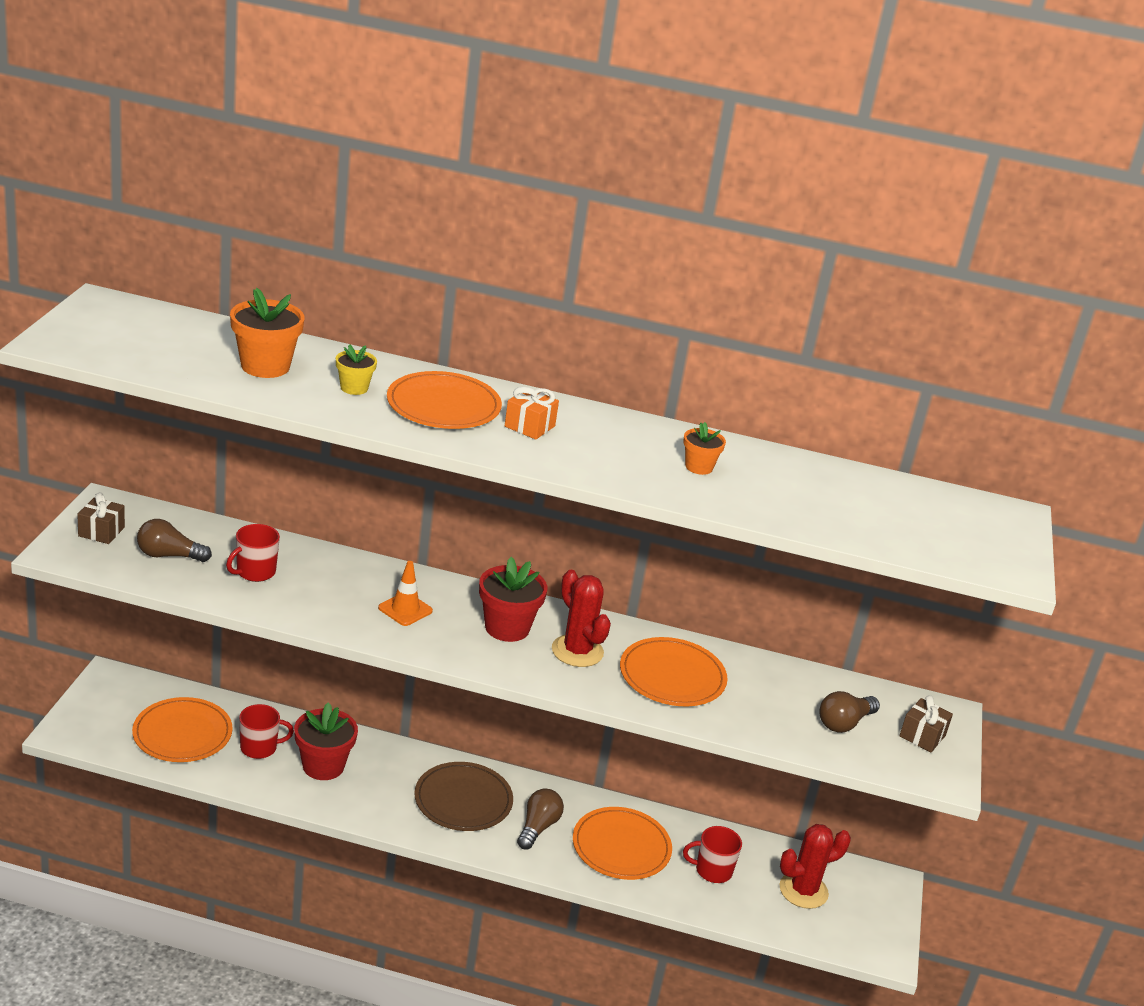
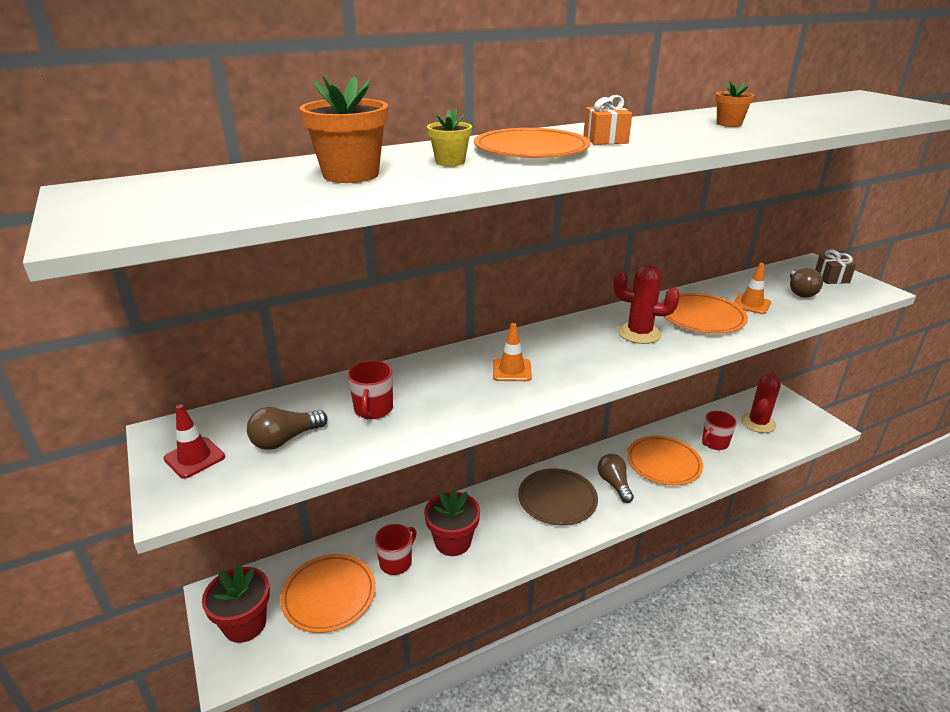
camera: 35 degrees left, 0 degrees up
(101, 532) = (194, 458): brown gift -> red traffic cone
(507, 628) = (583, 344): red flower pot -> red flower pot (245, 624)
(754, 699) = (751, 304): none -> orange traffic cone

